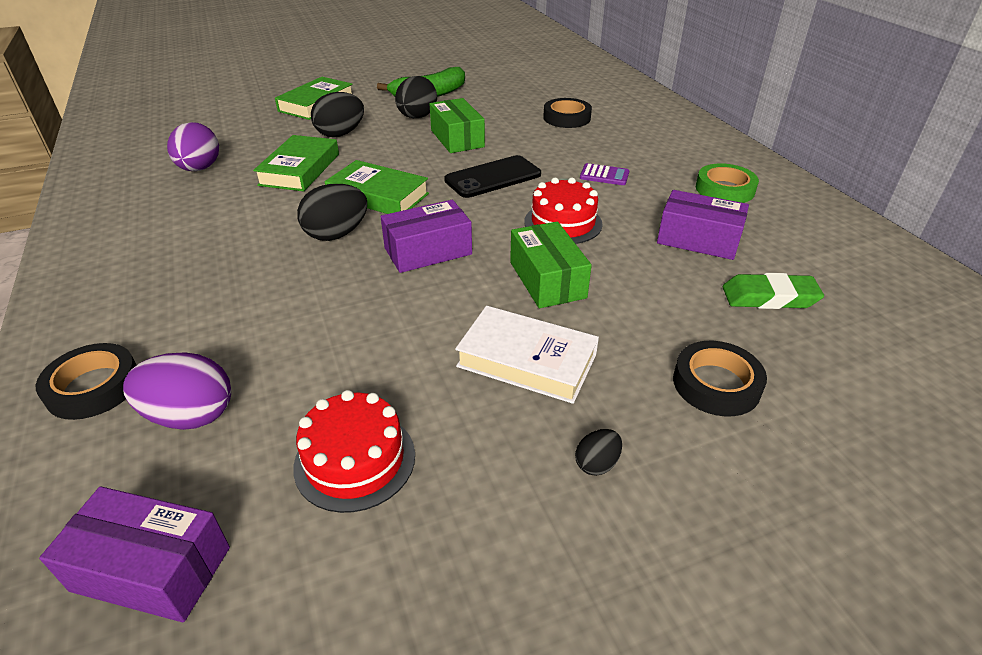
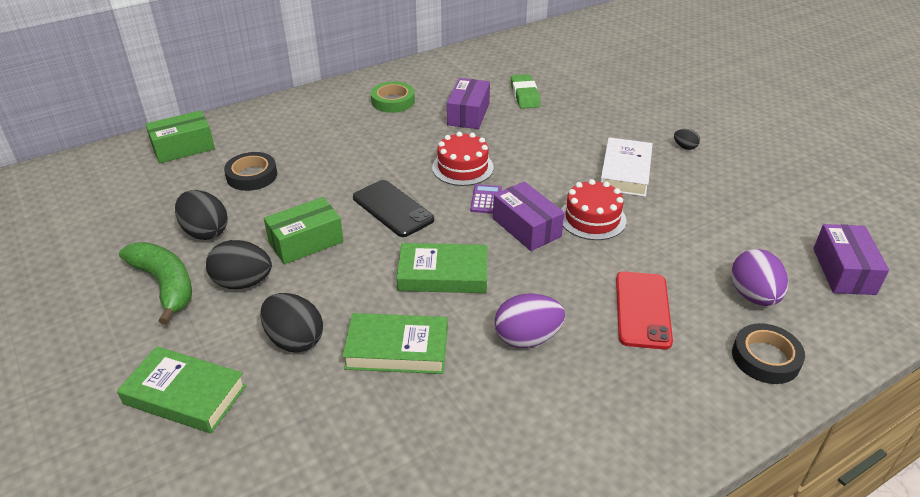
camera: 100 degrees left, 0 degrees up
(199, 169) = (410, 450): purple egg -> purple egg (527, 338)
(243, 307) = (642, 310): none -> red phone
(336, 234) = (520, 284): black egg -> black egg (205, 232)
(355, 460) = (736, 220): red cake -> red cake (592, 218)
(378, 195) = (443, 274): green book -> green book turned 75 degrees clockwise
(547, 280) = (540, 170): green box -> green box (183, 148)
(604, 175) = (378, 151): purple calculator -> purple calculator (486, 199)
(716, 384) = (609, 114): black tape -> none

